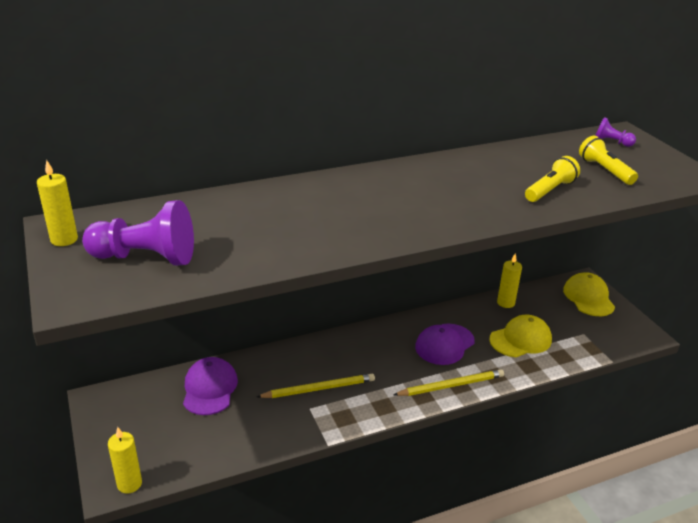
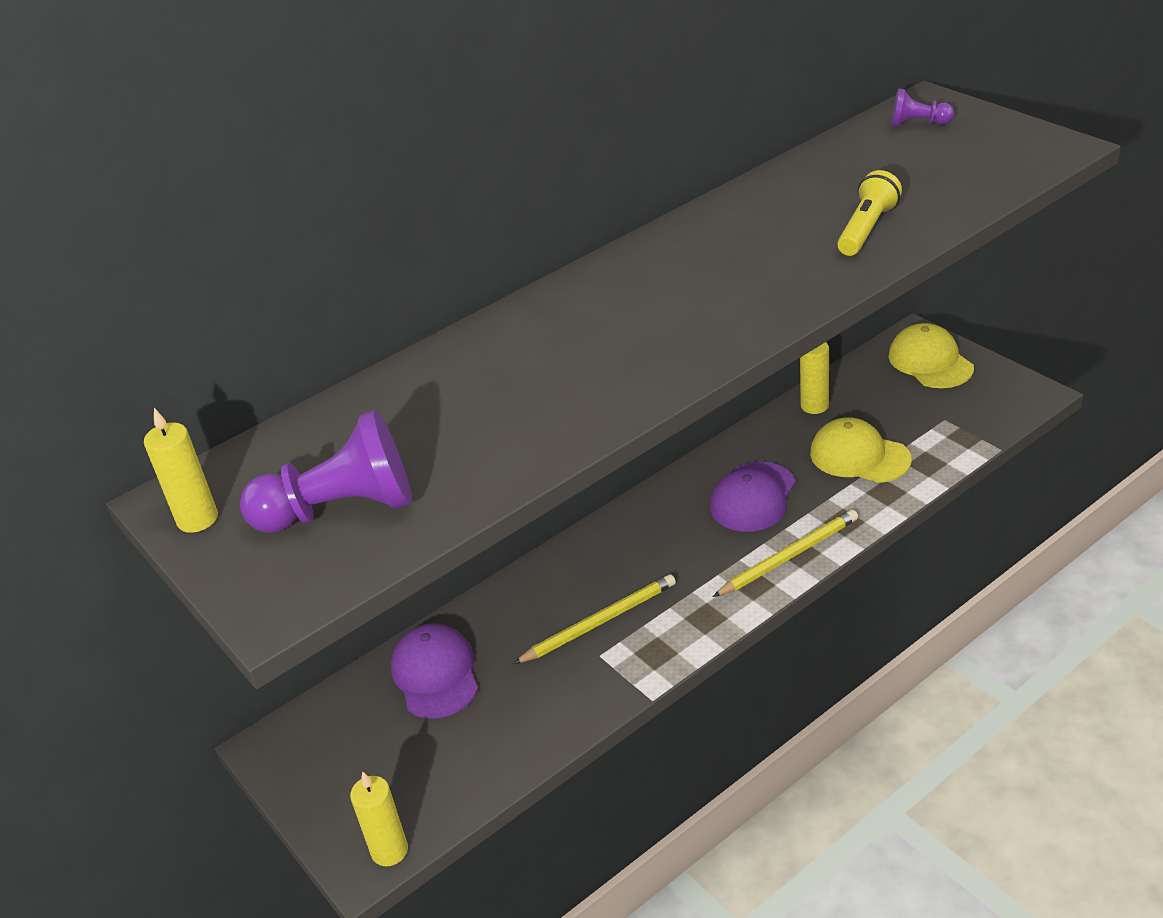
camera: 10 degrees left, 5 degrees up
(520, 339) = (859, 456): yellow cap -> yellow cap turned 105 degrees counterclockwise
(605, 170) = (929, 174): yellow flashlight -> none

